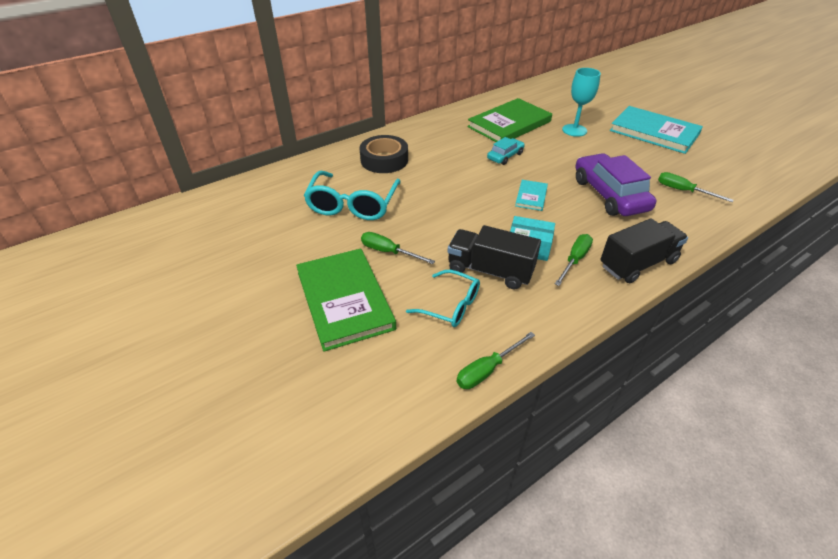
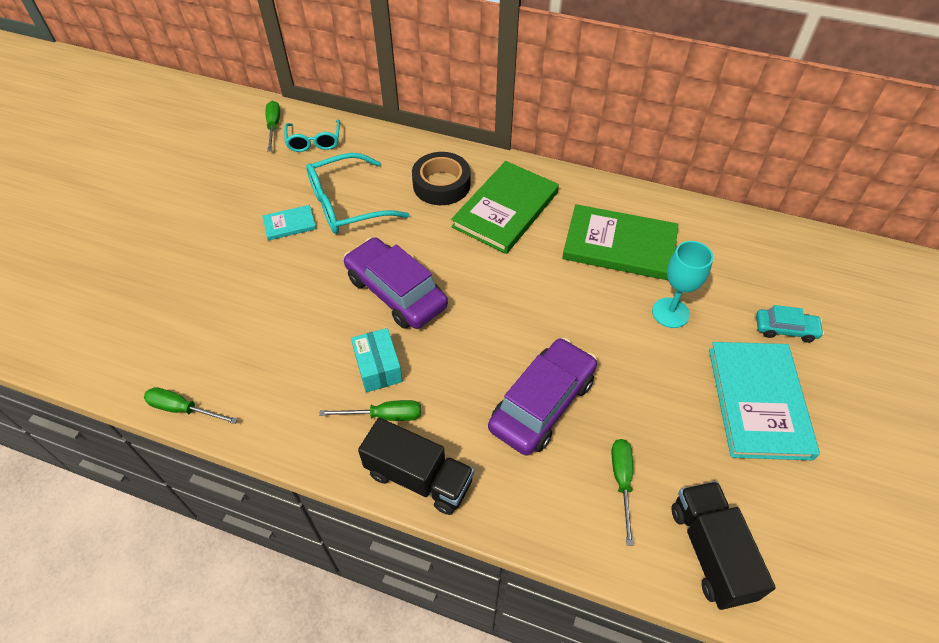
camera: 55 degrees right, 10 degrees up
(344, 300) = (213, 272): green book -> green book (505, 209)
(389, 252) = (295, 266): green screwdriver -> green screwdriver (273, 126)
(451, 305) = (249, 346): turquoise glasses -> turquoise glasses (314, 142)
(465, 214) = (396, 292): none -> purple car
(490, 271) = (318, 352): black truck -> black truck (710, 551)
(505, 156) = (540, 273): turquoise car -> turquoise car (785, 329)
(531, 196) = (475, 331): turquoise book -> turquoise book (289, 224)

